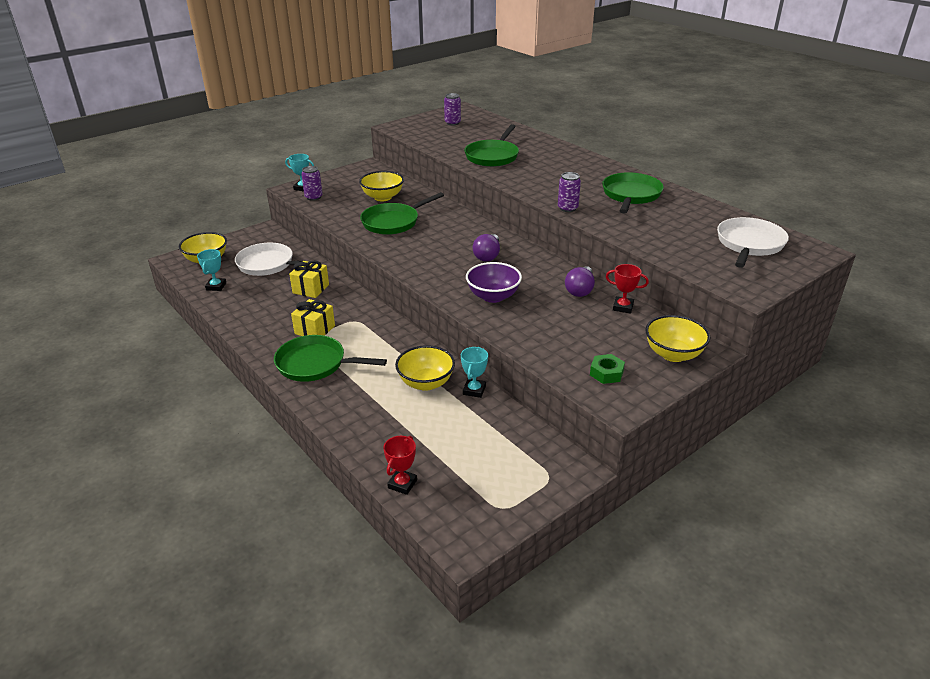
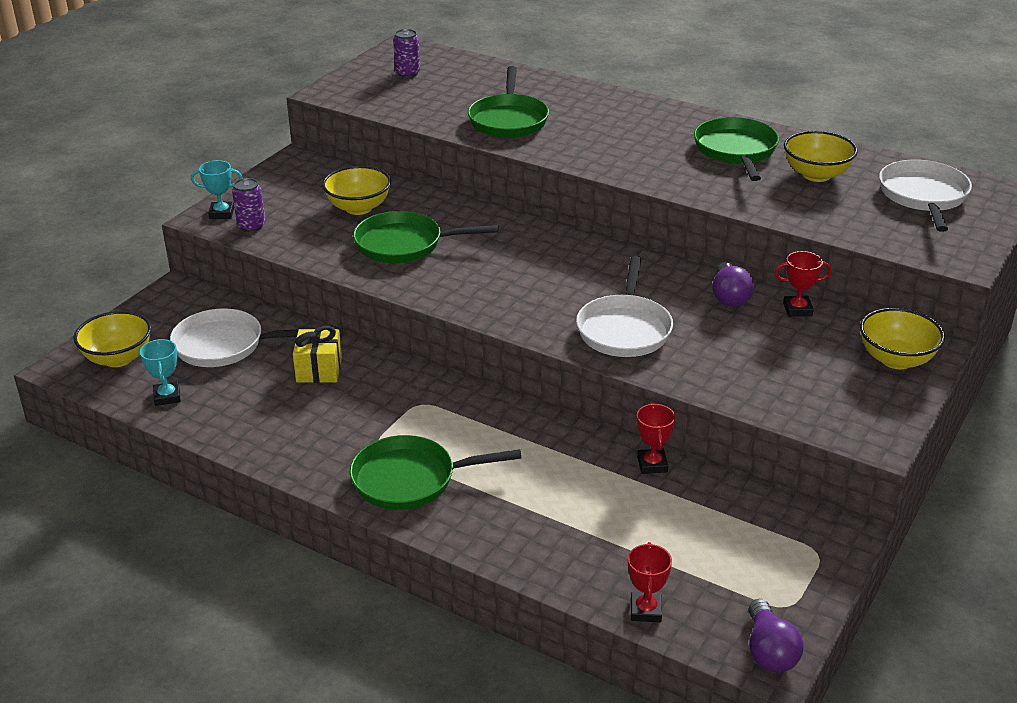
camera: 20 degrees left, 0 degrees up
(315, 330) = (372, 430): yellow gift -> none
(393, 222) = (405, 244): green pan -> green pan turned 60 degrees clockwise
(426, 383) = (582, 469): yellow bowl -> yellow bowl (816, 175)
(474, 390) = (652, 464): turquoise trophy -> red trophy
(487, 255) = (575, 271): purple light bulb -> purple light bulb (769, 651)
(493, 296) = (624, 329): purple bowl -> white pan
(567, 208) = (669, 184): purple can -> none
(606, 373) = (835, 402): green nut -> none

